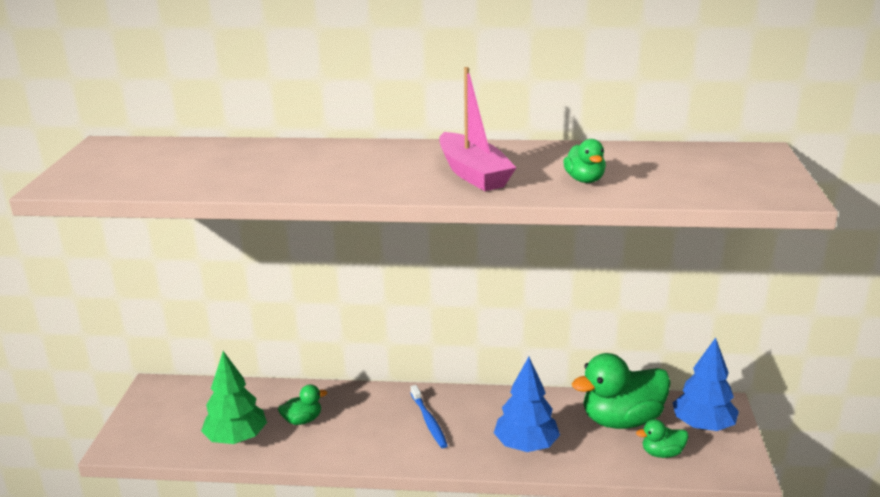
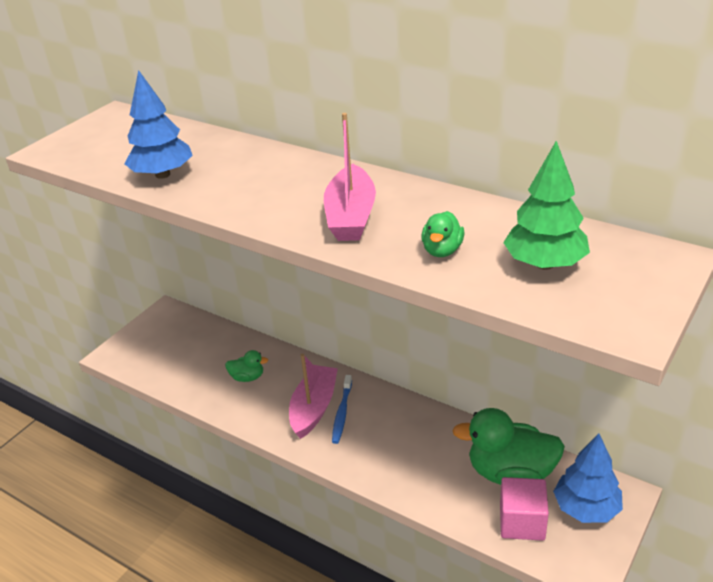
camera: 30 degrees right, 10 degrees up
(236, 438) = (190, 377): green tree -> green tree (544, 264)
(396, 426) = (314, 408): none -> pink boat
(526, 445) = (405, 467): blue tree -> blue tree (163, 174)
(662, 453) = (522, 522): green duck -> pink cube

